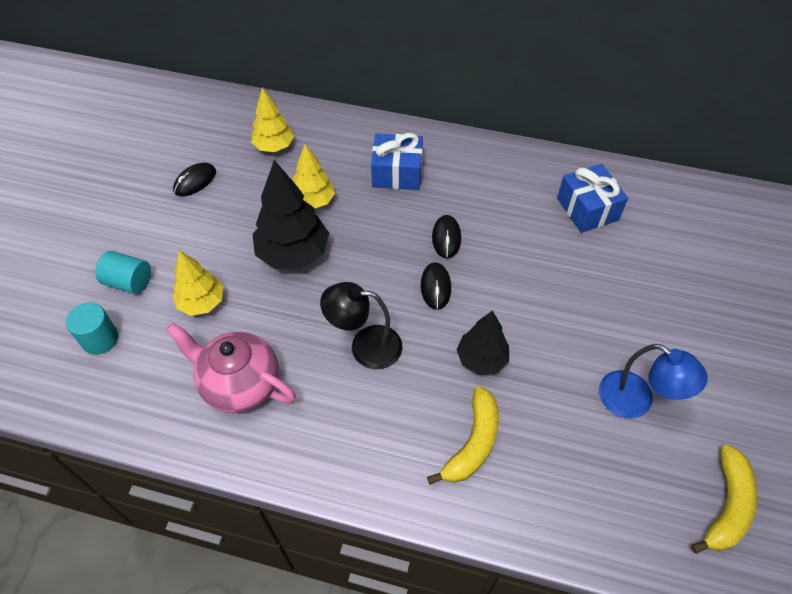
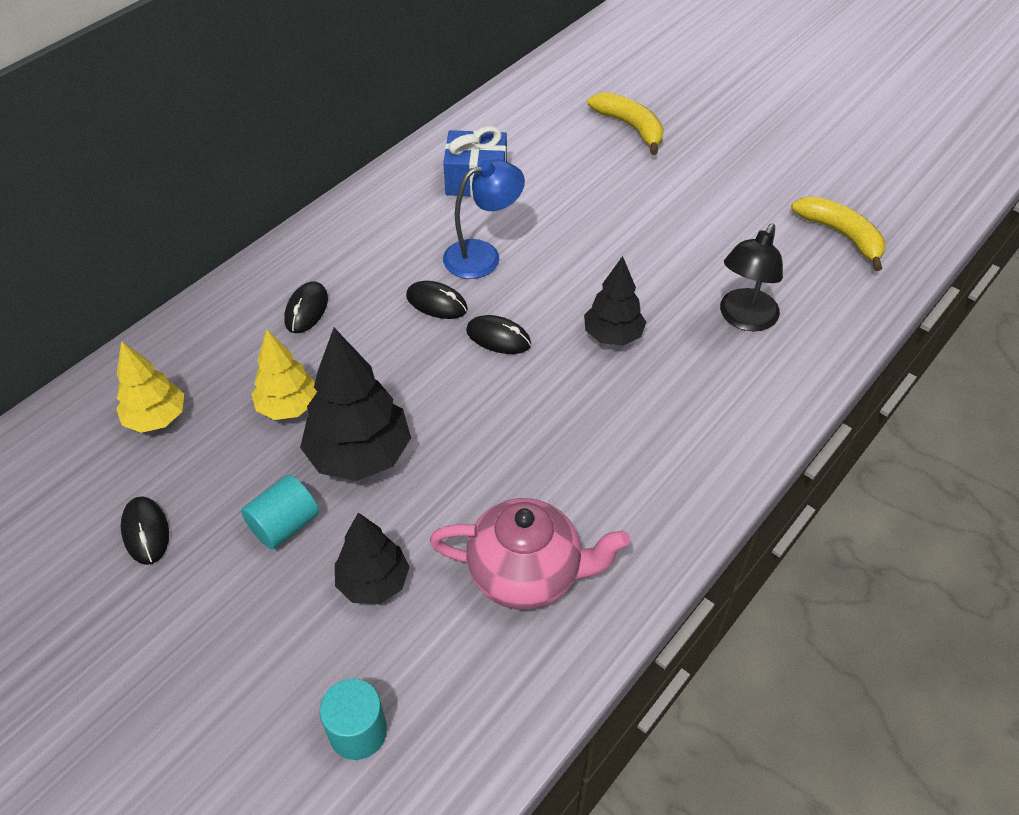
camera: 65 degrees left, 5 degrees down
(129, 282) = (277, 668): turquoise cylinder -> turquoise cylinder (284, 525)
(202, 302) = (373, 582): yellow tree -> black tree
(240, 384) = (526, 574): pink teapot -> pink teapot turned 135 degrees counterclockwise
(365, 346) = (541, 429): black lamp -> black lamp (744, 319)
(397, 173) = (306, 310): blue gift -> black mouse
(472, 443) = (706, 381): yellow banana -> yellow banana (630, 127)
(636, 401) = (717, 245): blue lamp -> blue lamp (483, 255)

